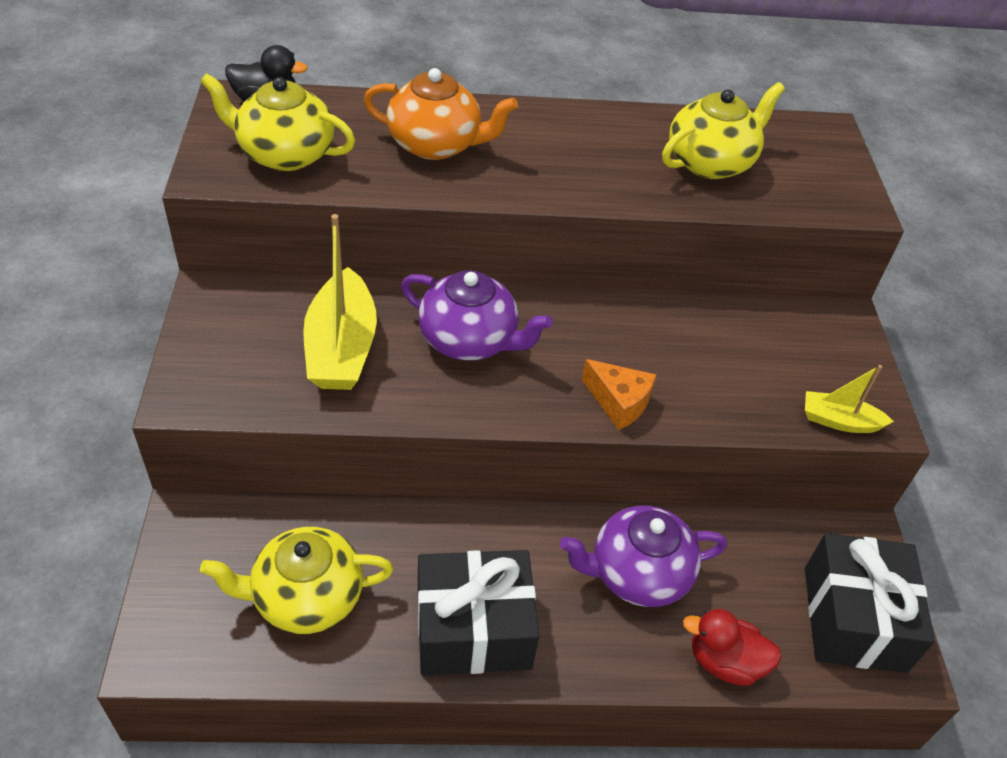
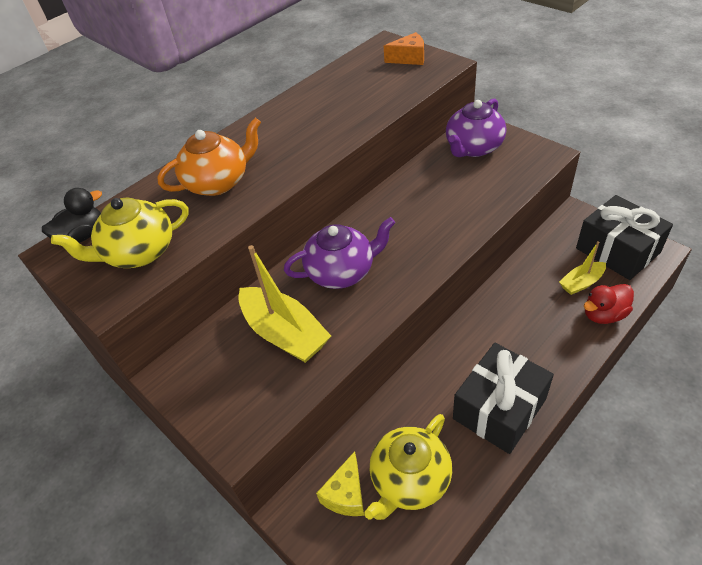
camera: 35 degrees left, 0 degrees up
(242, 551) = (346, 494): none -> yellow cheese
(619, 402) = (447, 238): orange cheese -> orange cheese (409, 58)
(637, 573) = (525, 314): purple teapot -> purple teapot (473, 148)
(711, 162) = (360, 91): yellow teapot -> none
(839, 421) = (535, 167): yellow boat -> yellow boat (581, 283)

